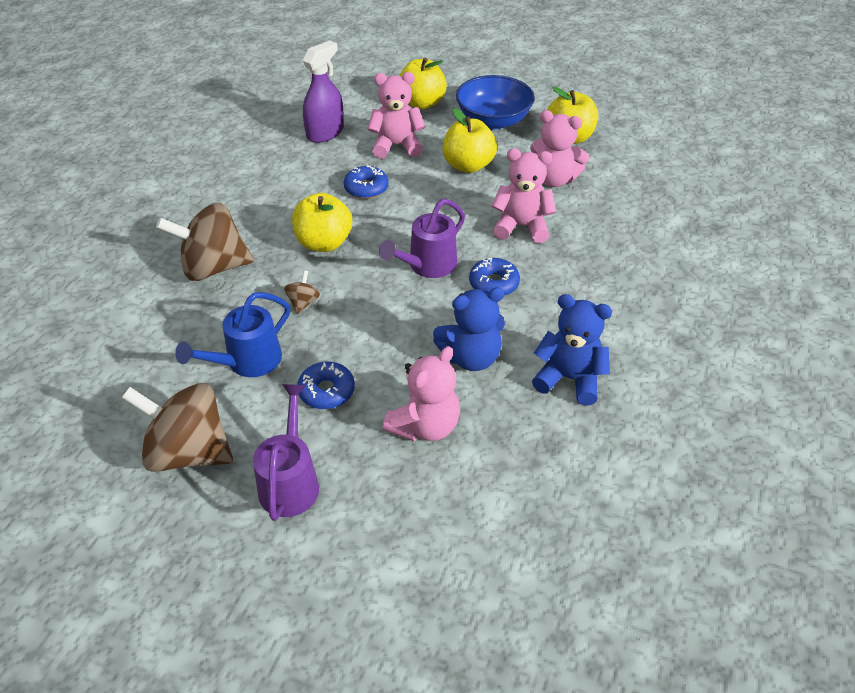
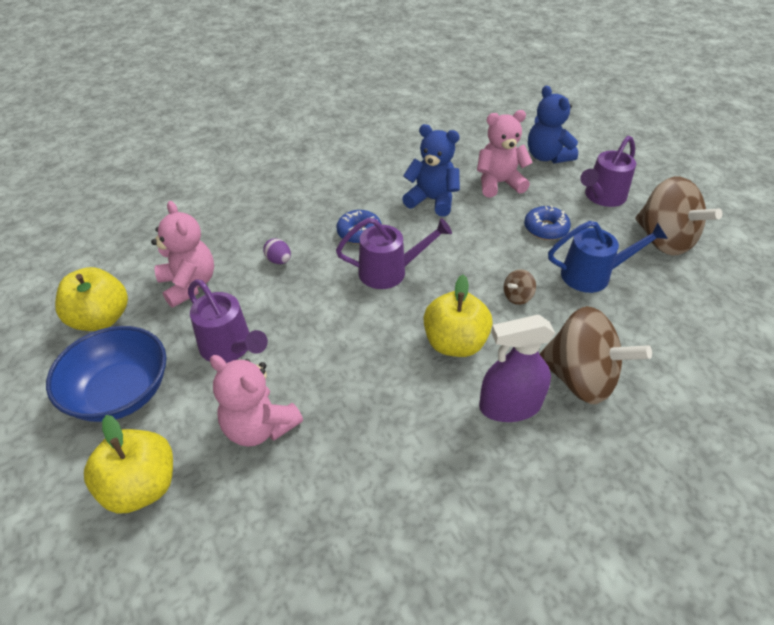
camera: 140 degrees left, 0 degrees up
(325, 132) = (310, 517): purple spray bottle -> purple spray bottle (510, 406)
(366, 188) = (355, 384): blue donut -> none
(468, 165) = (230, 348): yellow apple -> purple watering can
(521, 226) = (279, 260): pink teddy bear -> purple egg
(569, 379) = (389, 163): blue teddy bear -> blue teddy bear (547, 157)

